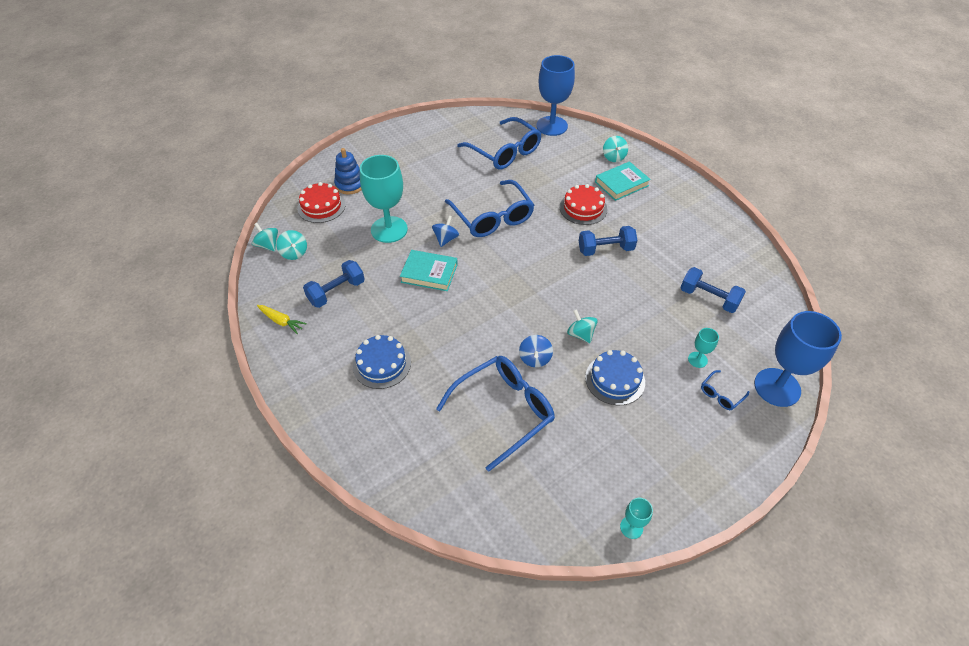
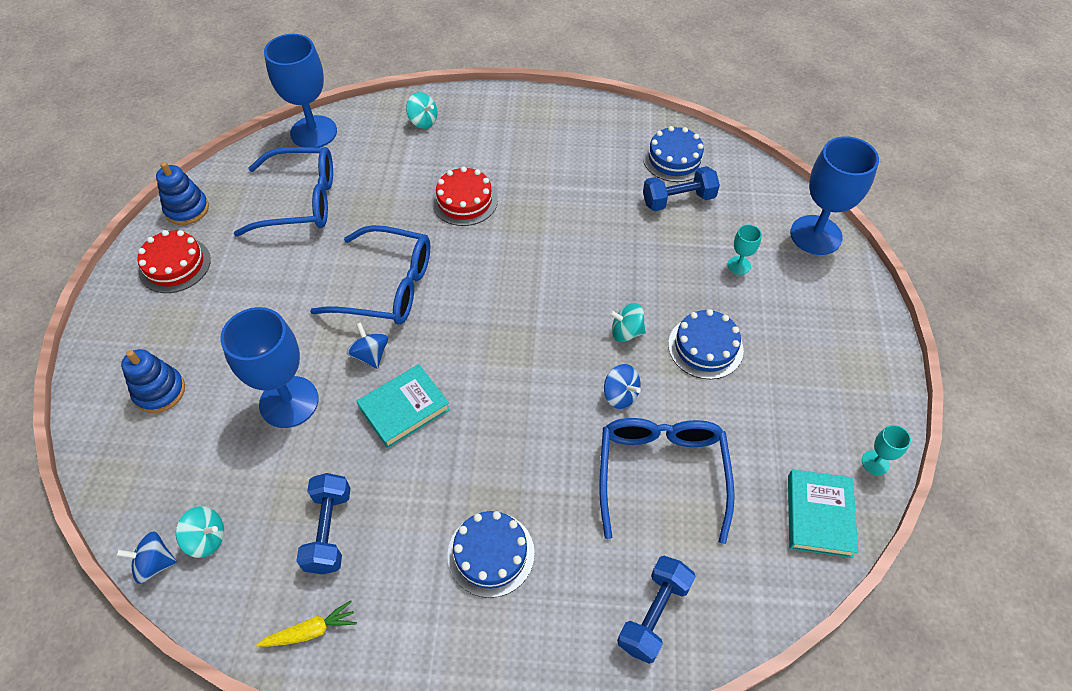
camera: 50 degrees left, 5 degrees up
(268, 245) = (155, 563): turquoise spinning top -> blue spinning top
(321, 206) = (159, 451): red cake -> red cake (175, 265)
(389, 229) = (289, 402): turquoise goblet -> blue goblet
(453, 121) = (187, 209): none -> blue stacking toy
(605, 249) = (539, 227): blue dumbbell -> blue dumbbell (653, 614)
(621, 184) = (467, 145): turquoise book -> turquoise book (819, 515)
(720, 394) = (790, 280): blue glasses -> none
(738, 276) = (674, 159): none -> blue cake

